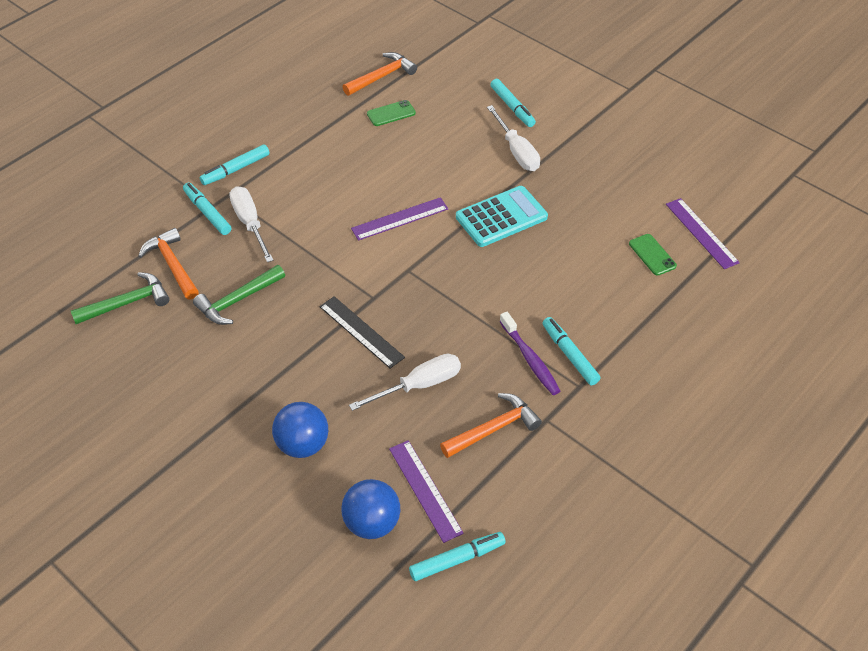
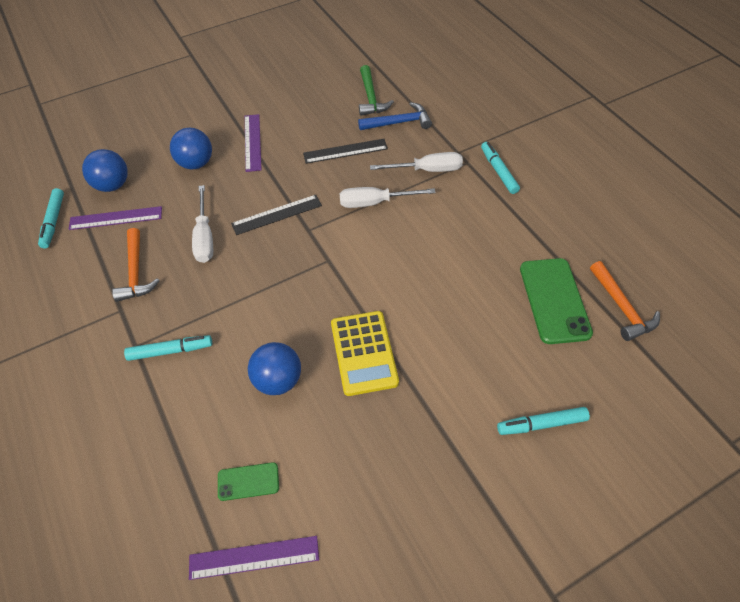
camera: 110 degrees right, 5 degrees up
(172, 265) = (399, 122): orange hammer -> blue hammer
(207, 213) = (449, 147): turquoise marker -> none
(237, 301) = (345, 151): green hammer -> black ruler
(391, 113) = (554, 300): green phone -> green phone, size x1.93
(400, 219) = (394, 270): purple ruler -> purple ruler (252, 142)
(501, 217) = (363, 353): turquoise calculator -> yellow calculator
(516, 151) = (460, 402): white screwdriver -> white screwdriver (375, 203)
(530, 359) = (184, 319): purple toothbrush -> none
(557, 265) = (278, 380): none -> blue ball

